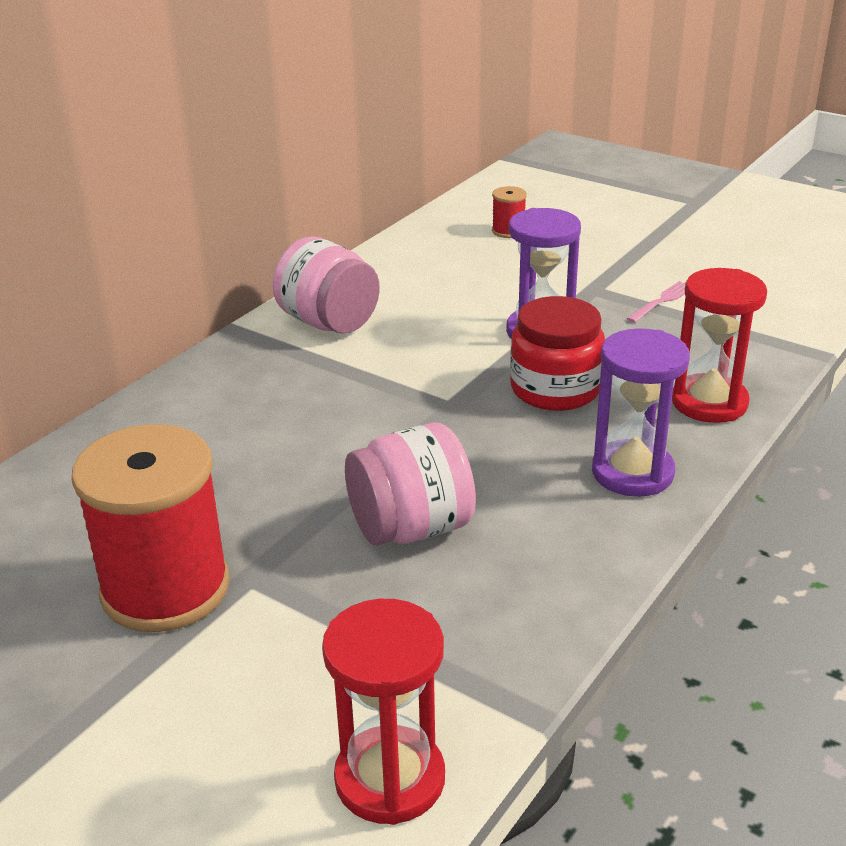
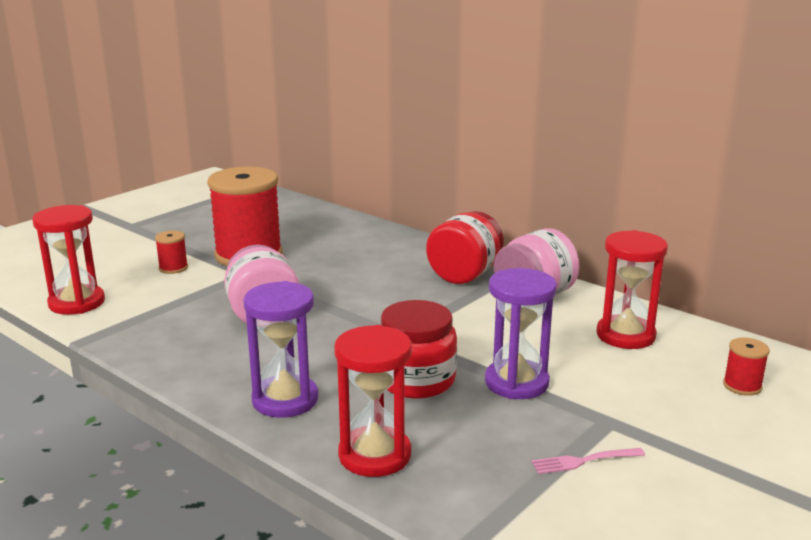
camera: 95 degrees right, 10 degrees down
(220, 679) = (173, 268): none -> red spool
(262, 370) = (464, 275): none -> red jar
(421, 275) = (625, 335): none -> red hourglass
(662, 301) = (584, 461): pink fork -> pink fork turned 120 degrees clockwise

